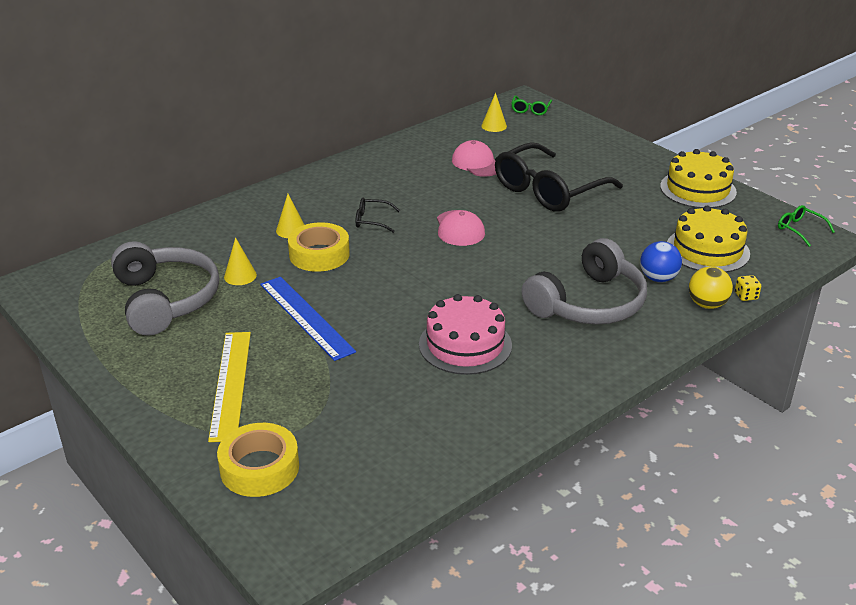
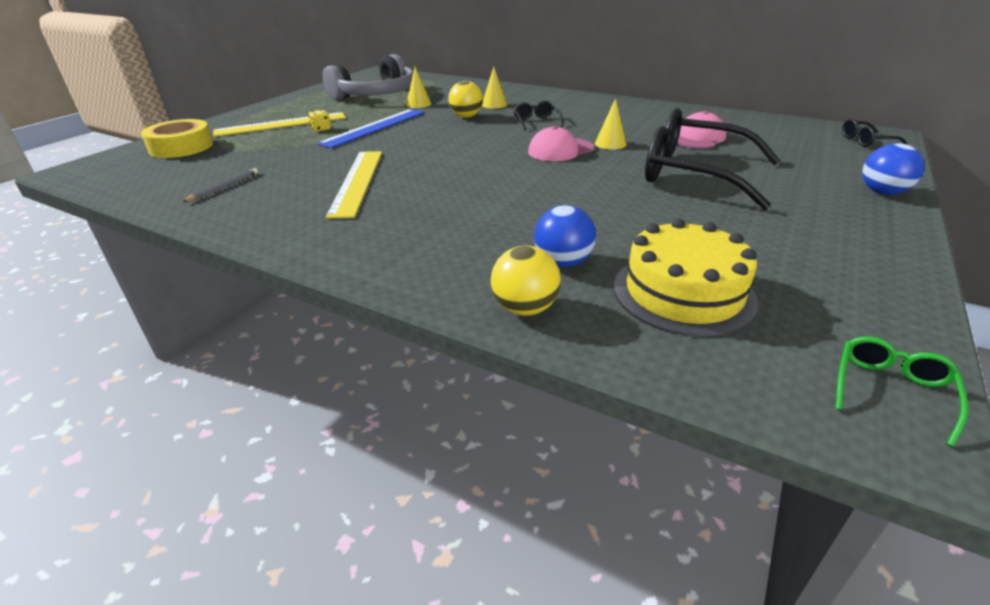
camera: 70 degrees right, 0 degrees up
(319, 254) = (466, 116): yellow tape -> yellow ball
(427, 428) = (224, 187): none -> grey pencil
(465, 345) = (357, 181): pink cake -> yellow ruler
(494, 126) = (791, 132): yellow cone -> yellow cone (610, 144)
(530, 110) = (866, 141): green glasses -> black glasses
(588, 303) = (467, 226): grey headphones -> none
(615, 143) = (882, 192): none -> blue ball
(698, 189) = (862, 265): yellow cake -> none
(746, 296) = (578, 343): yellow dice -> yellow dice (321, 129)

